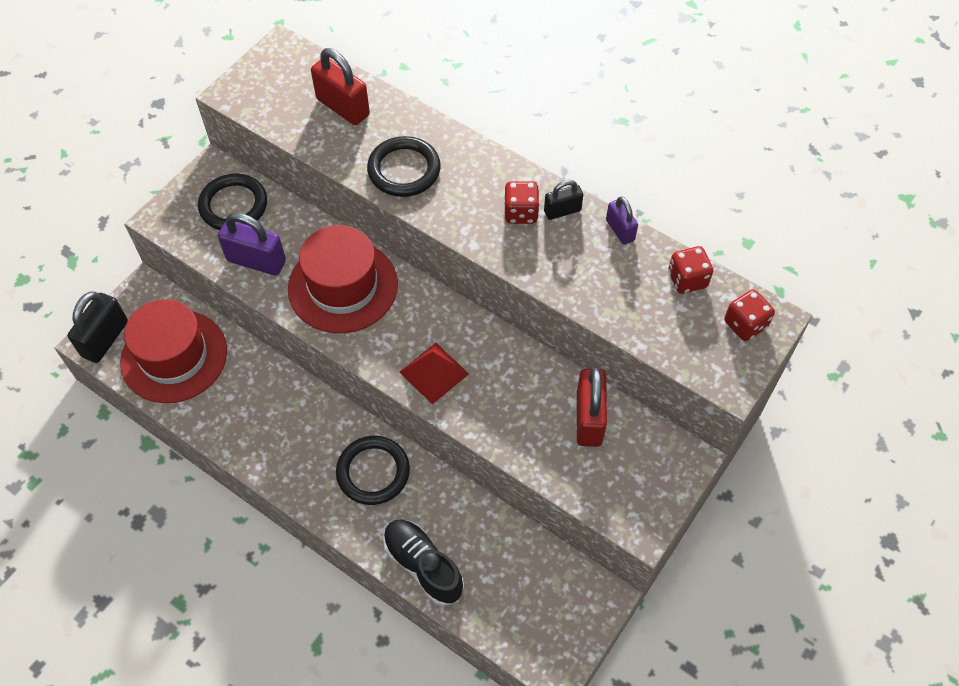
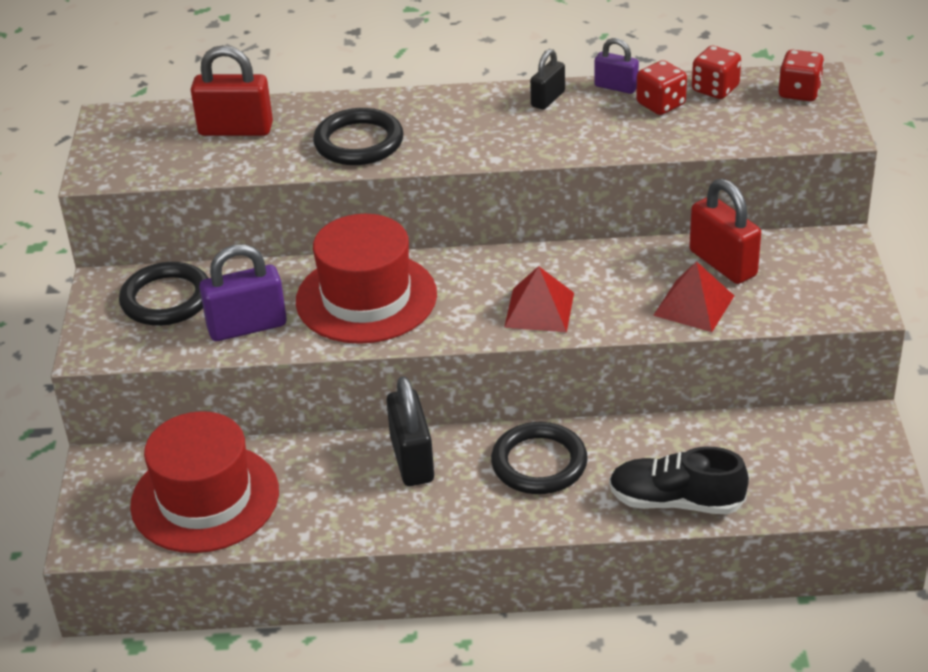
camera: 35 degrees left, 20 degrees down
(105, 339) = (102, 530): black padlock -> black padlock (412, 459)
(521, 213) = (511, 118): red dice -> red dice (660, 104)
(533, 441) = (694, 305): none -> red pyramid

